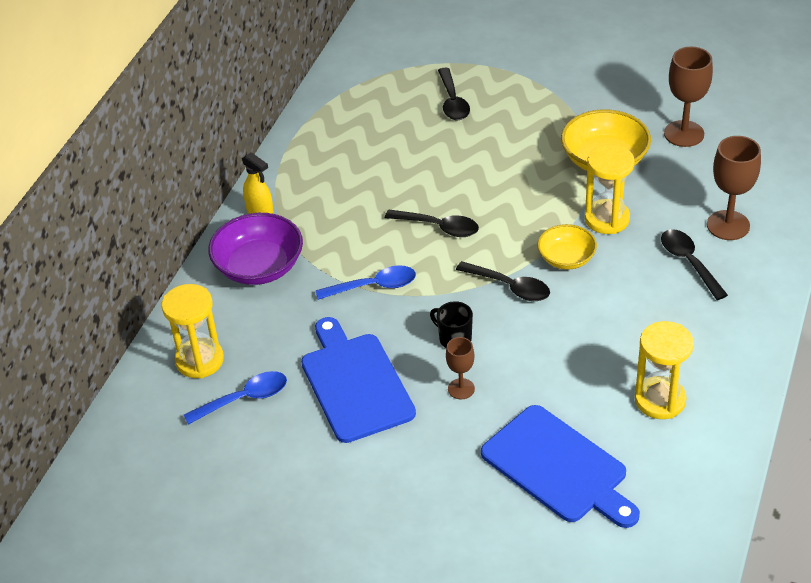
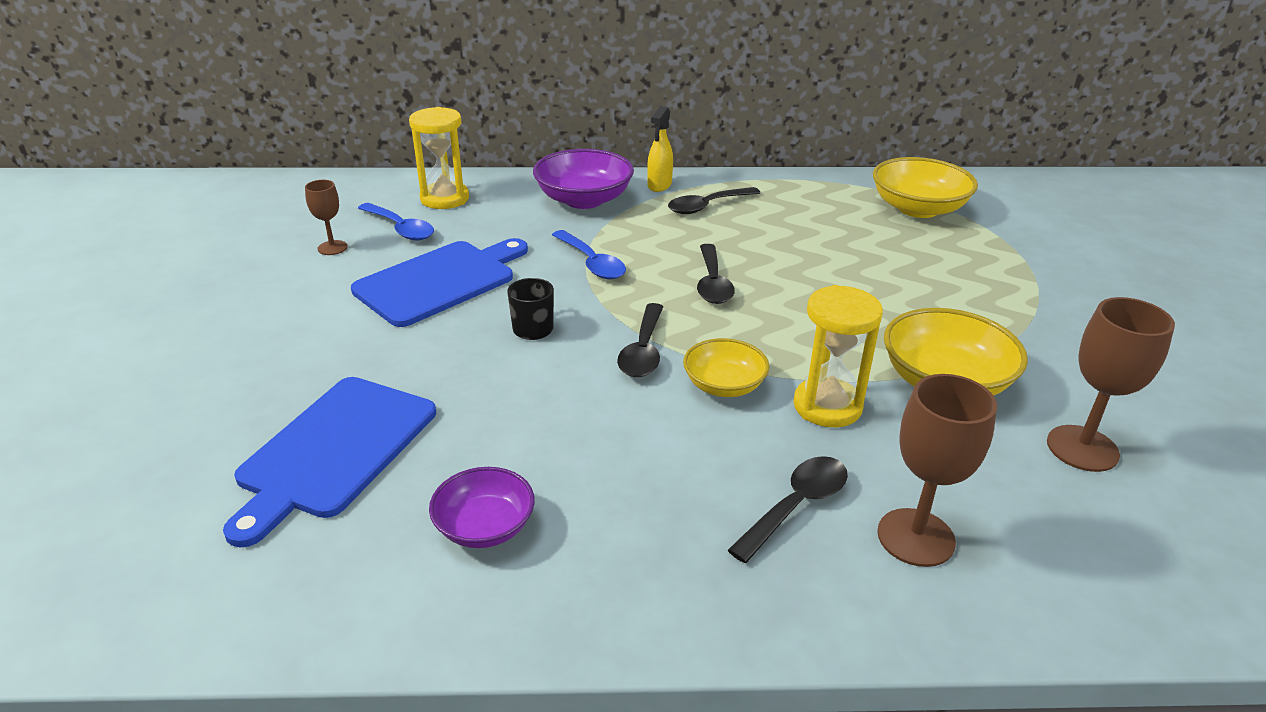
camera: 65 degrees right, 10 degrees down
(388, 84) = (918, 208): none -> yellow bowl
(453, 102) = (933, 251): black spoon -> black spoon (707, 206)
(461, 389) = (453, 349): brown goblet -> brown goblet (332, 248)
(660, 400) = (485, 526): yellow hourglass -> purple bowl

